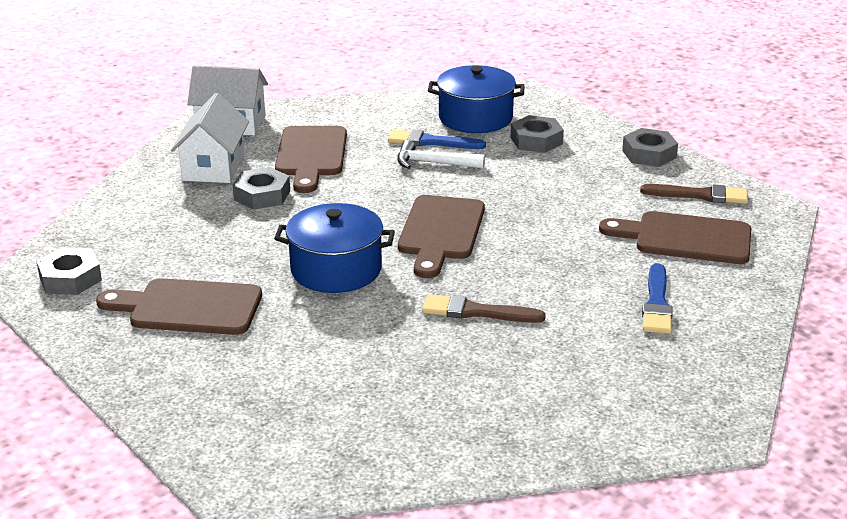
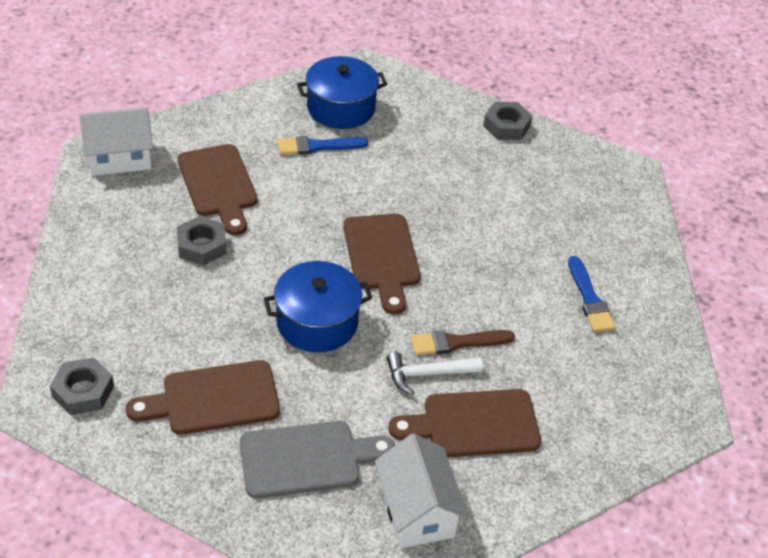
camera: 25 degrees left, 15 degrees up
(214, 167) = (136, 219): white house -> white house (417, 511)
(248, 372) = (307, 459): none -> grey cutting board
(434, 163) = (333, 173): white hammer -> white hammer (428, 374)
(536, 140) = (407, 127): grey nut -> none
(685, 238) = (578, 220): brown cutting board -> brown cutting board (474, 424)
(700, 195) = (567, 167): brown brush -> none

